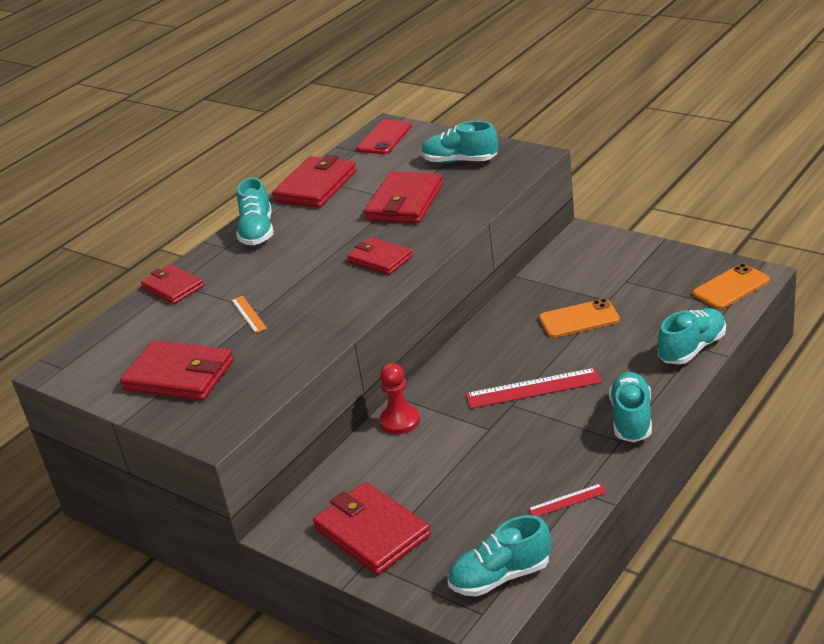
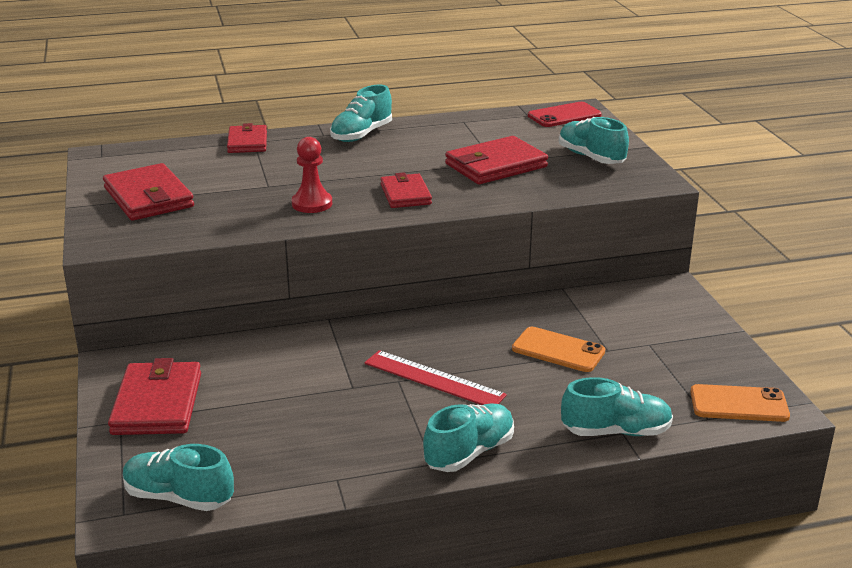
camera: 35 degrees right, 5 degrees down
(249, 314) = (257, 183): orange ruler -> none
(316, 186) = (454, 125): red wallet -> none
(400, 421) = (303, 341): red pawn -> red pawn (312, 204)
(567, 501) = (316, 479): red ruler -> none

